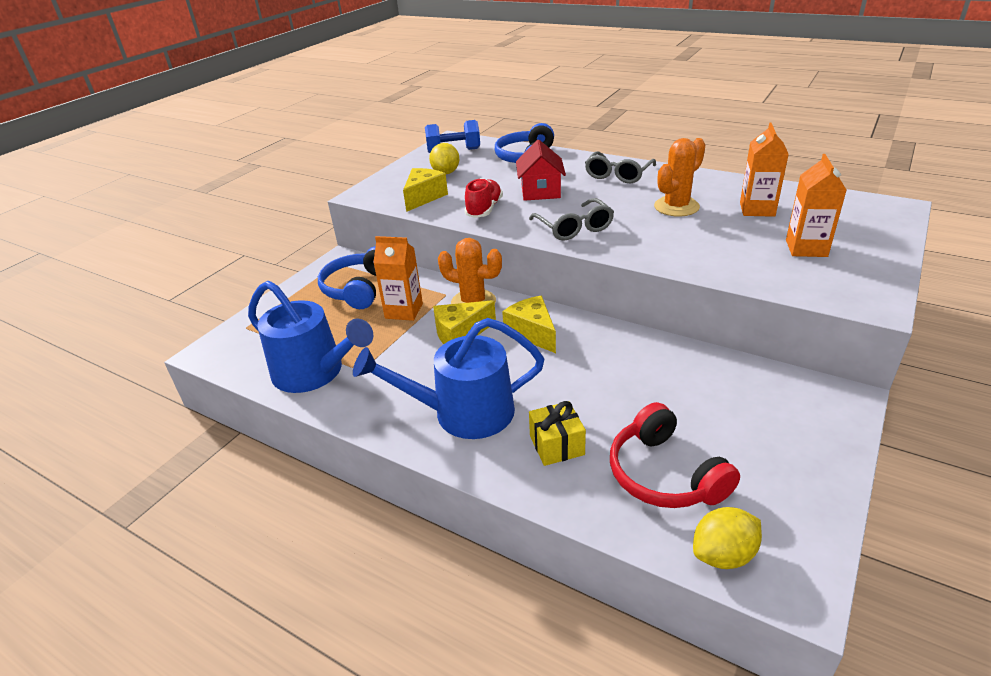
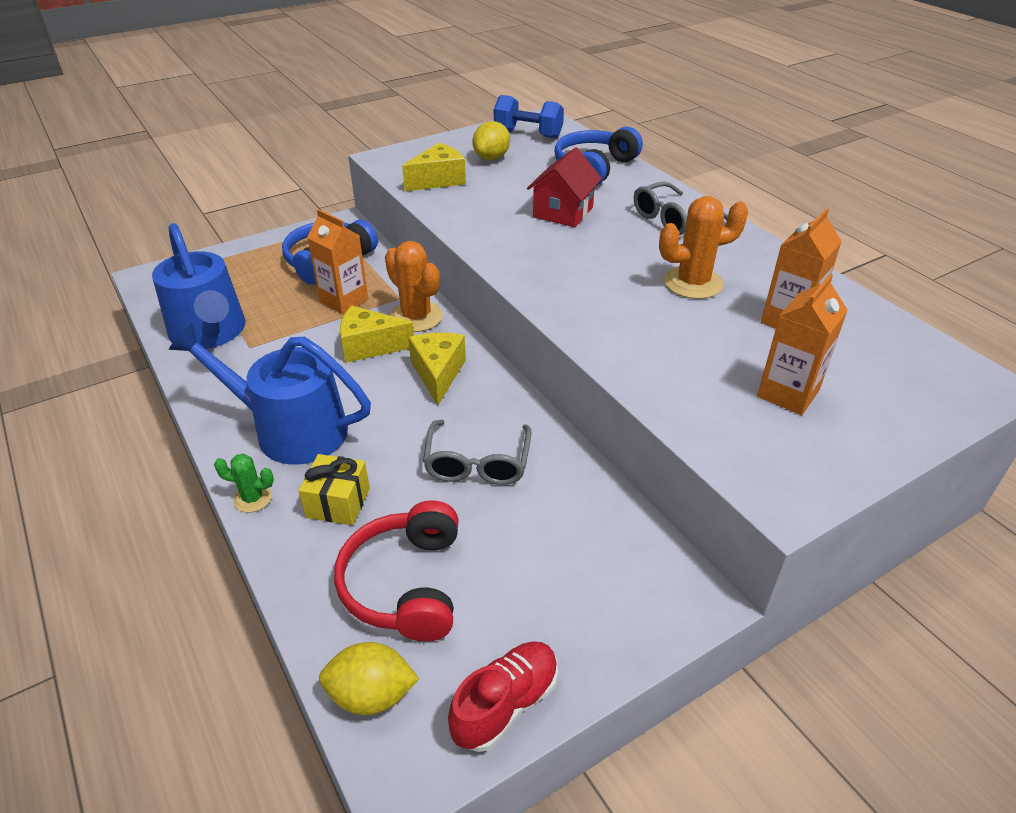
camera: 25 degrees right, 5 degrees up
(484, 209) = (481, 214): red shoe -> red shoe (505, 704)
(488, 471) = (252, 498): none -> green cactus
(574, 228) = (548, 269): grey glasses -> grey glasses (477, 463)

